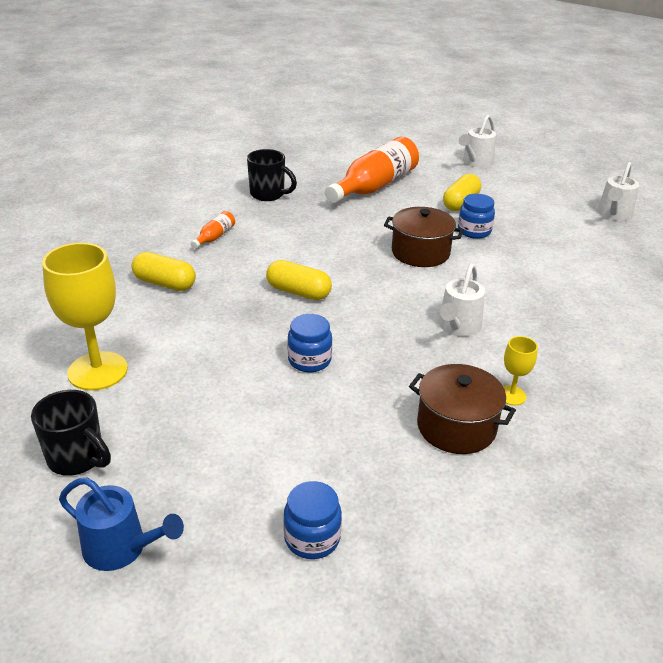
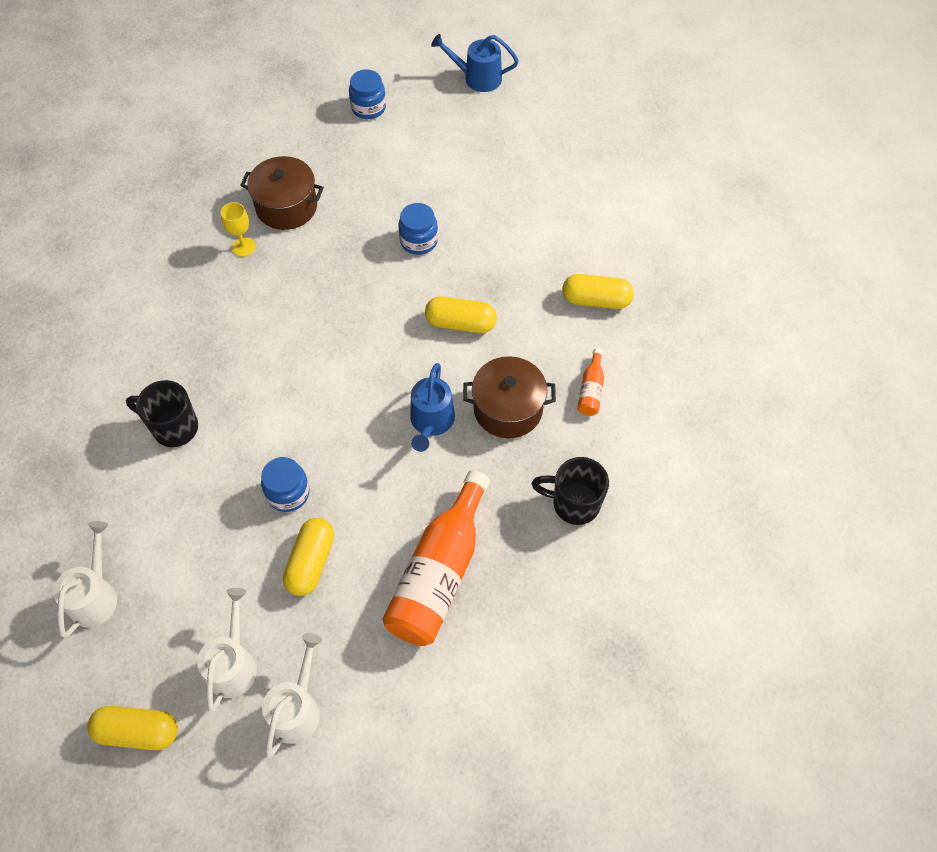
camera: 165 degrees right, 25 degrees up
(77, 459) = (543, 120): black mug -> black mug (174, 427)
(97, 371) = (582, 188): yellow goblet -> none
(352, 244) = (431, 422): none -> blue watering can
(420, 252) = (348, 427): brown pot -> brown pot (508, 409)
(458, 327) = (294, 315): white watering can -> white watering can (233, 664)
(571, 170) = (138, 731): none -> yellow capsule

